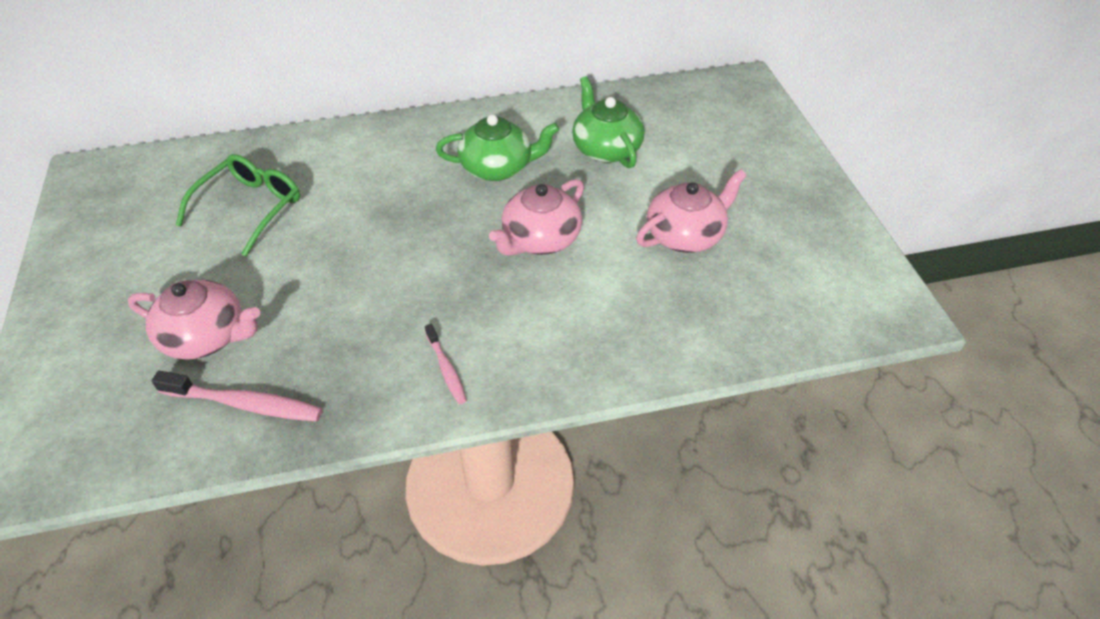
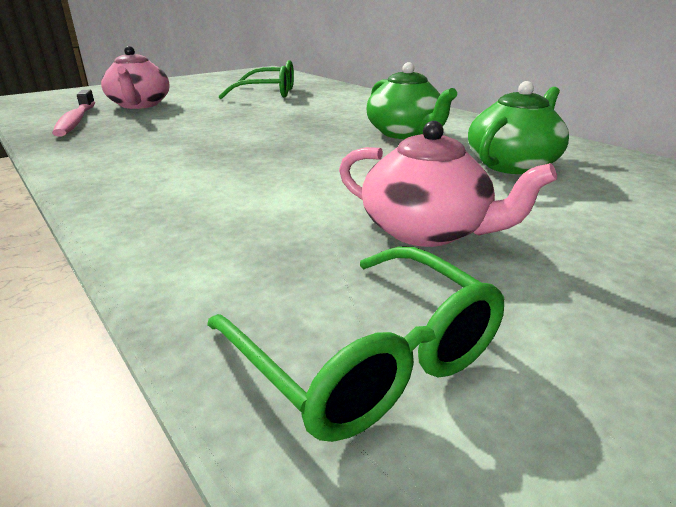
camera: 65 degrees right, 20 degrees down
(446, 369) = (120, 160): pink toothbrush -> none
(540, 239) = (325, 162): pink teapot -> none
(789, 302) = (367, 358): none -> green glasses

